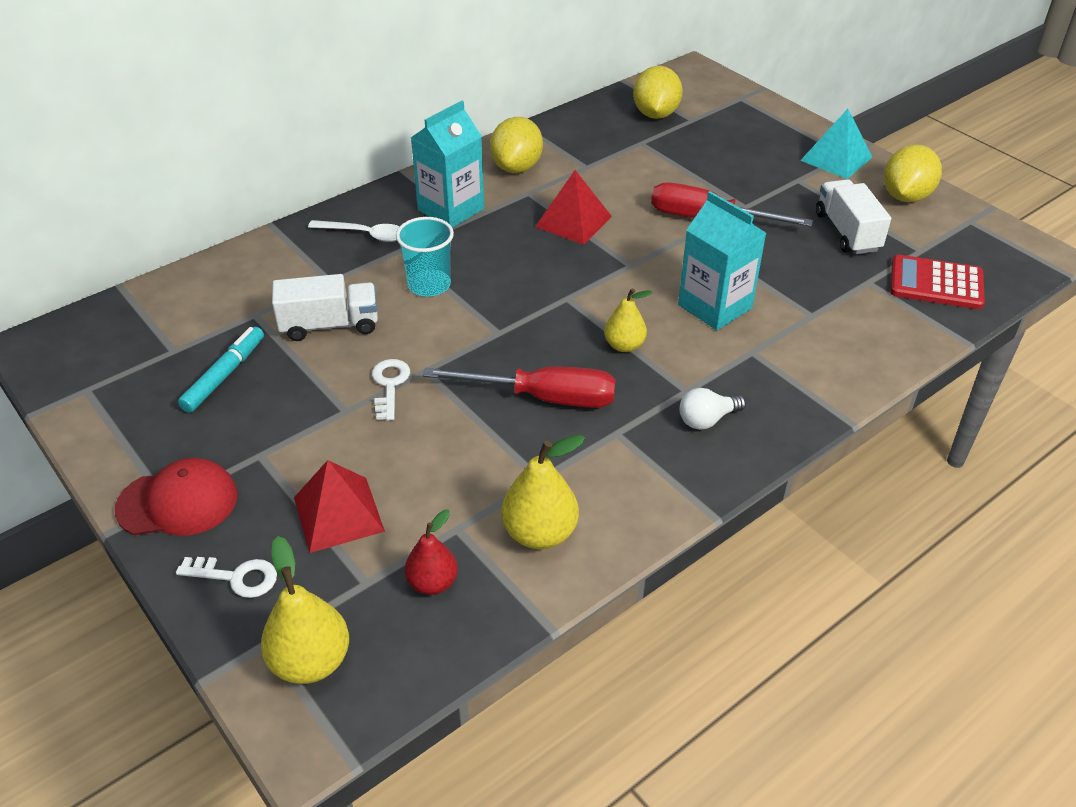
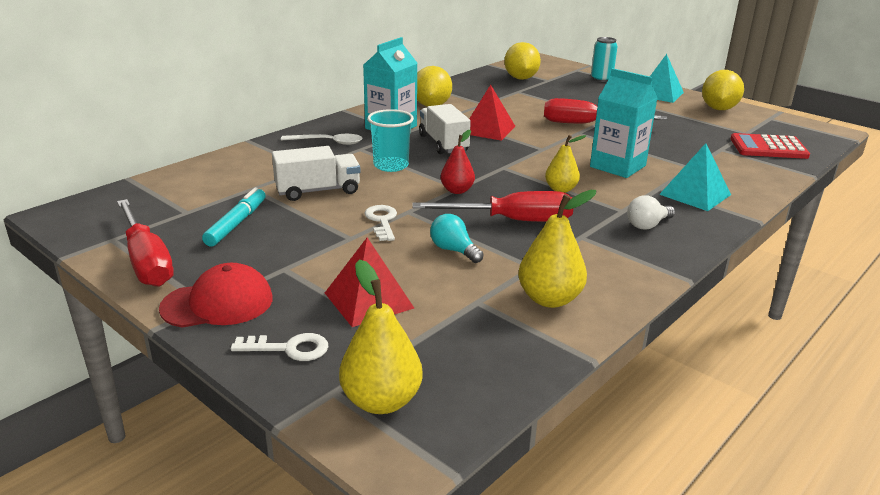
camera: 10 degrees left, 15 degrees down
(116, 428) = (146, 261): none -> red screwdriver
(432, 583) = (472, 337): red pear -> red pear (457, 190)
(457, 443) = (454, 250): none -> turquoise light bulb
(767, 121) = (601, 79): none -> turquoise can
(792, 368) = (695, 194): none -> turquoise pyramid
(847, 232) = (689, 126): white truck -> white truck (443, 143)

